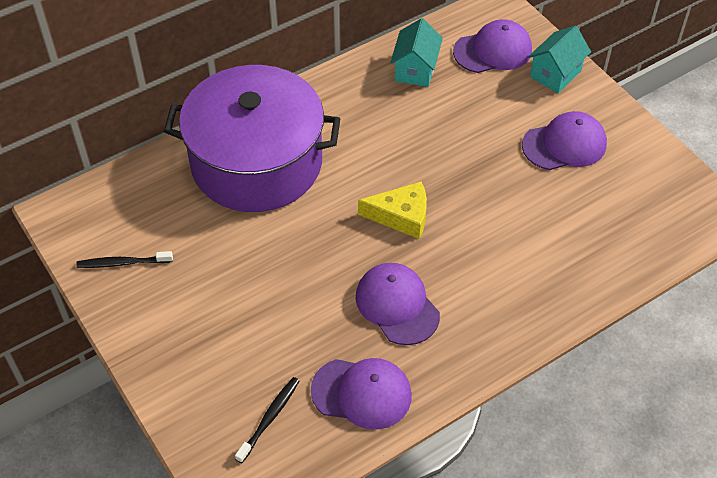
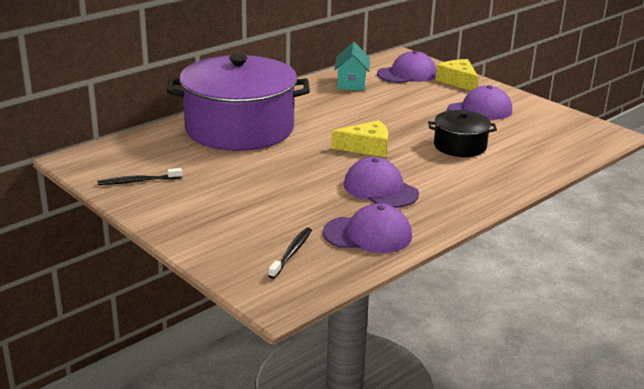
camera: 10 degrees left, 25 degrees down
(516, 223) = (460, 146): none -> black pot
(555, 74) = (458, 81): turquoise house -> yellow cheese

